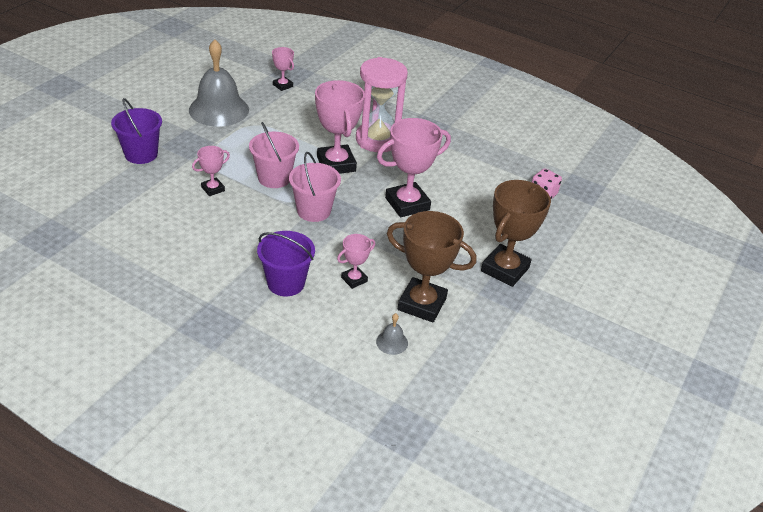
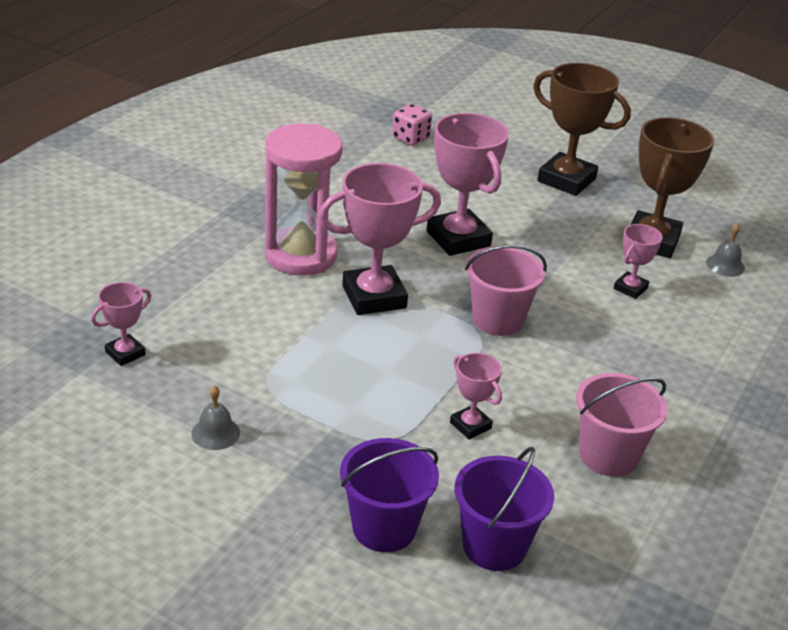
camera: 90 degrees left, 5 degrees down
(219, 109) = (215, 433): grey bell -> grey bell, size x0.40
(274, 178) = (425, 359): pink bucket -> pink bucket (608, 456)
(286, 283) = (662, 345): purple bucket -> purple bucket (494, 546)
(354, 279) = (630, 288): pink trophy -> pink trophy turned 75 degrees clockwise

